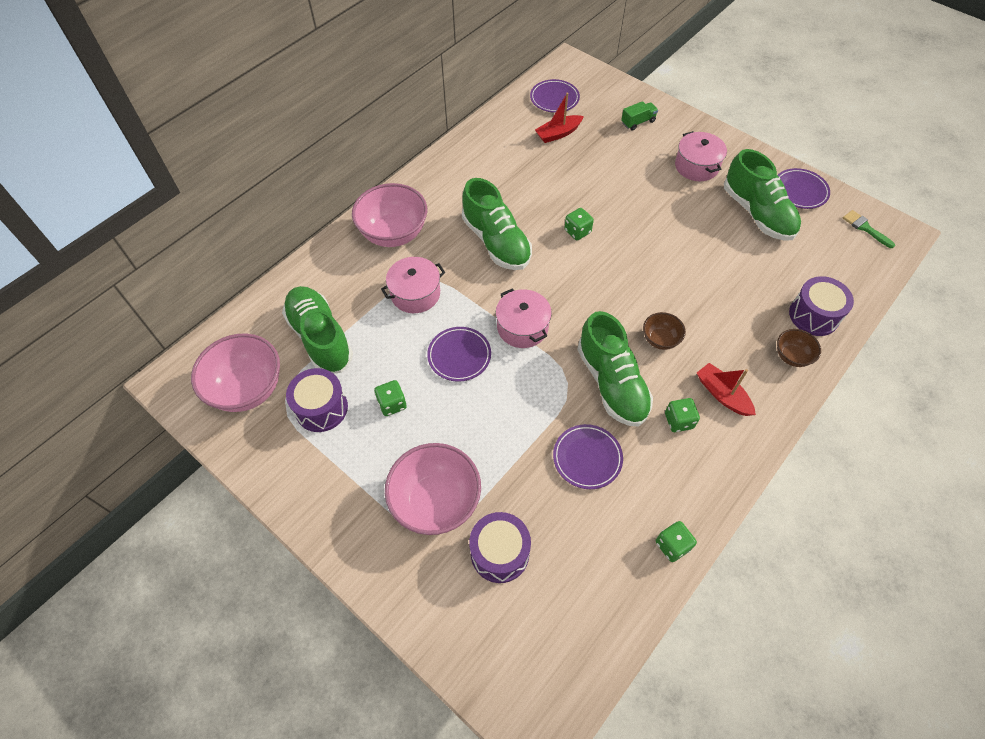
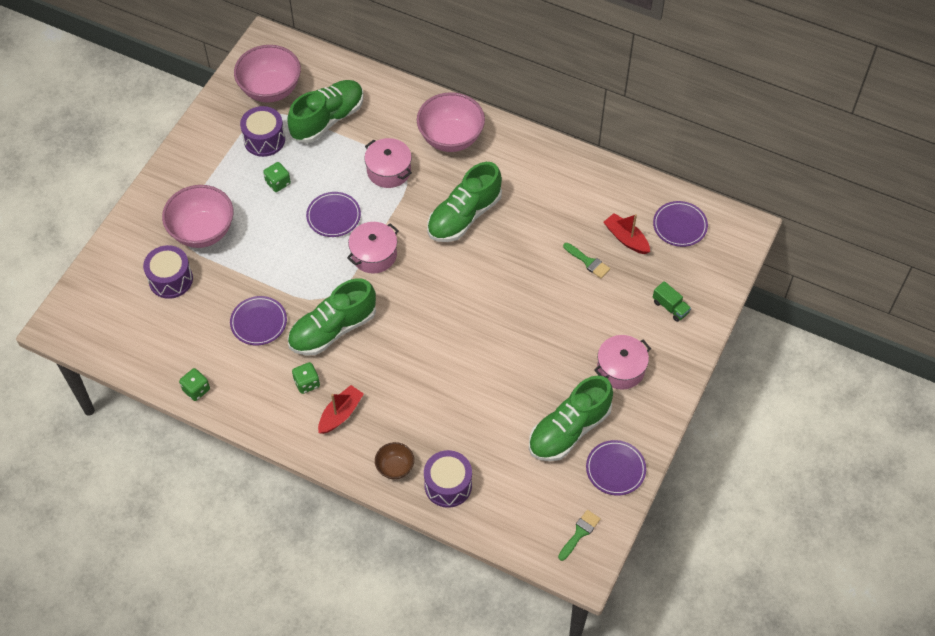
camera: 75 degrees right, 0 degrees up
(577, 163) = (588, 262): none -> green brush
(577, 231) = (496, 277): green dice -> none
(660, 339) = (387, 360): brown bowl -> none

